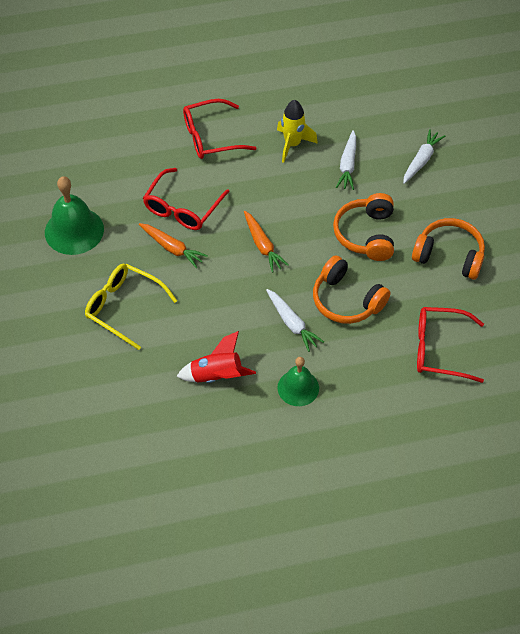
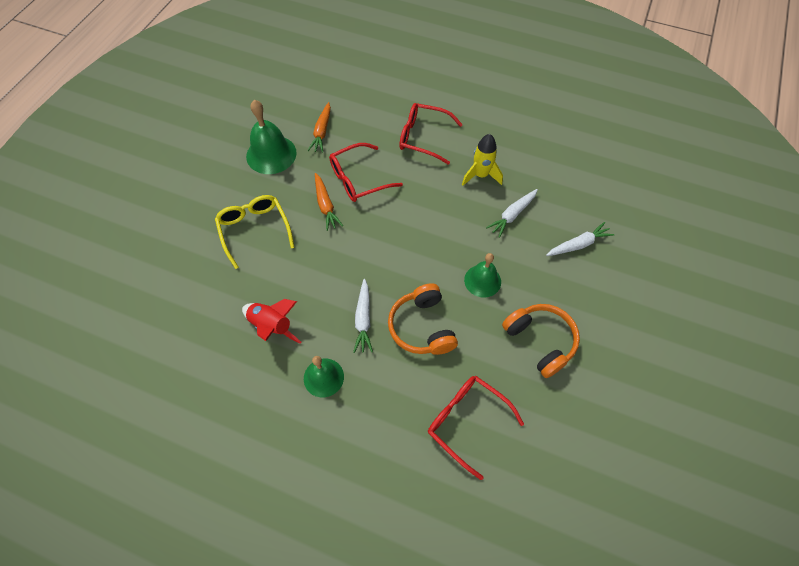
camera: 35 degrees right, 5 degrees up
(262, 245) = (393, 242): orange carrot -> orange carrot (322, 132)
(366, 234) = (482, 280): orange headphones -> green bell

